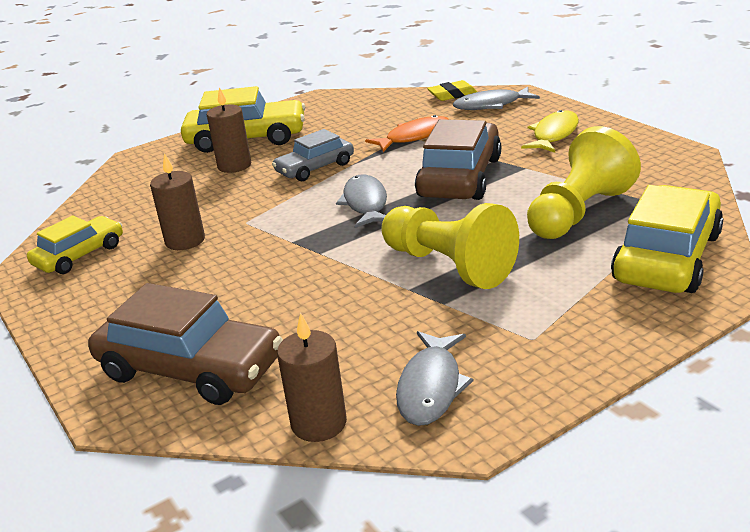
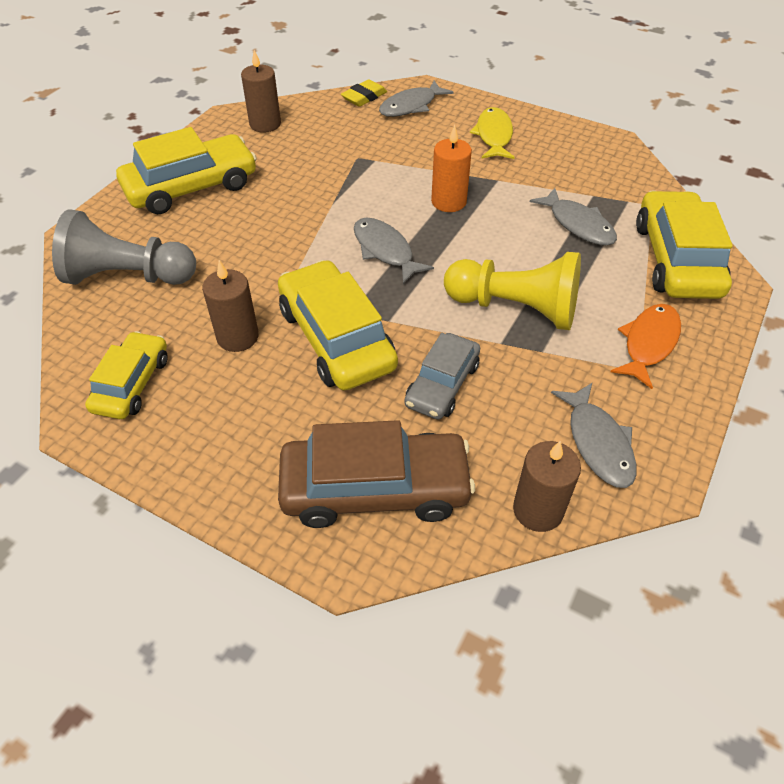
camera: 30 degrees left, 20 degrees up
(144, 188) = (128, 276): none -> grey pawn
(234, 165) = (208, 226): brown candle -> brown candle (265, 124)
(263, 256) = (336, 338): none -> yellow car
(315, 168) = (299, 214): grey car -> grey car (442, 384)
(414, 137) = (367, 157): orange fish -> orange fish (648, 343)
(460, 177) = (448, 202): brown car -> orange candle
(578, 213) = (578, 224): yellow pawn -> grey fish

